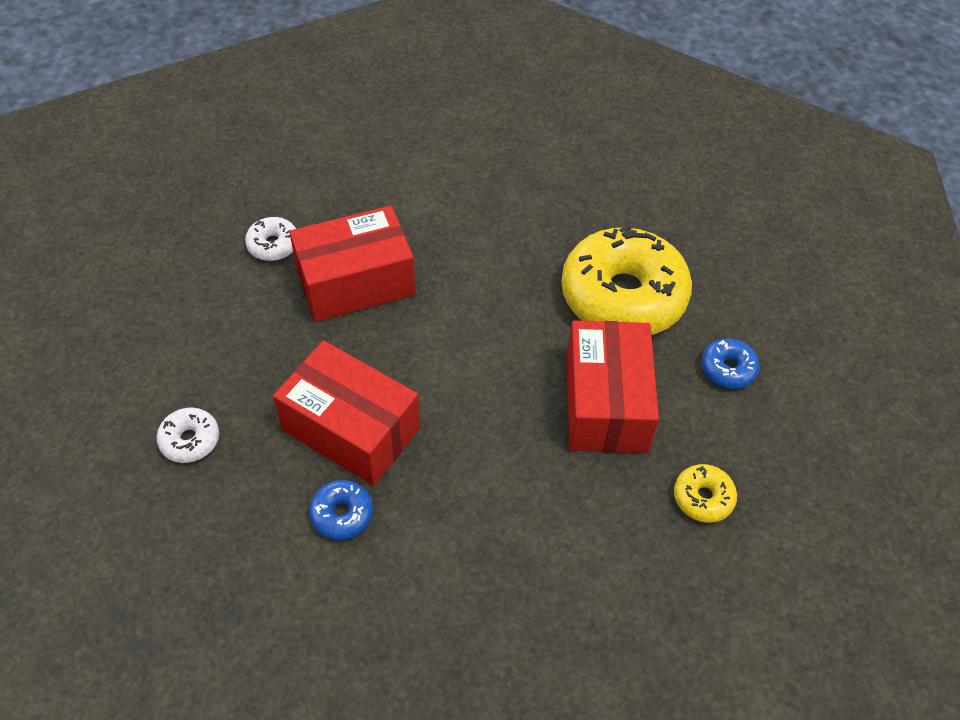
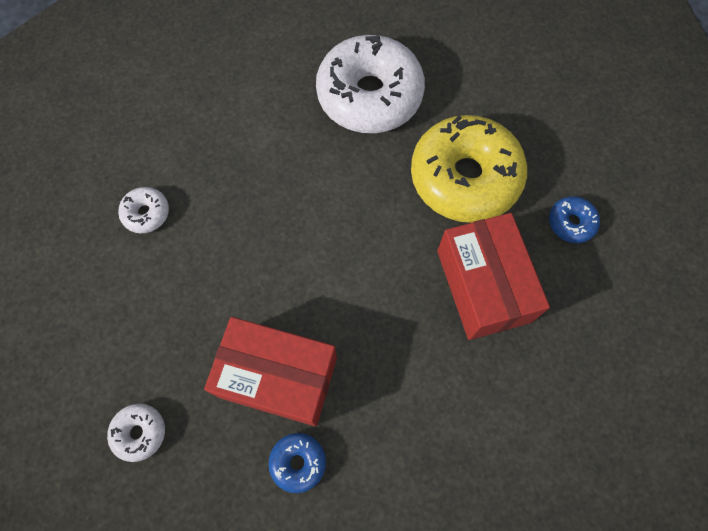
camera: 15 degrees left, 15 degrees up
(355, 282) = (233, 230): red box -> none
(547, 195) = (369, 95): none -> white donut
(703, 498) = (588, 350): yellow donut -> none

